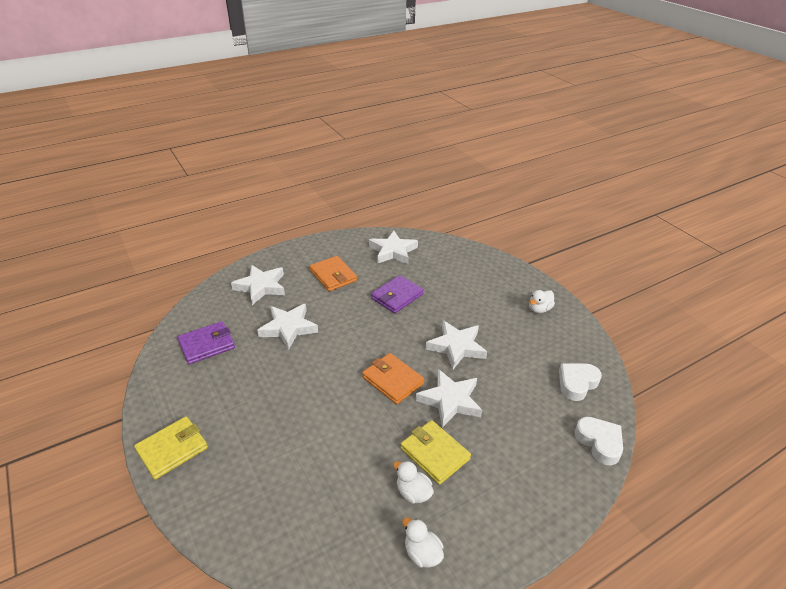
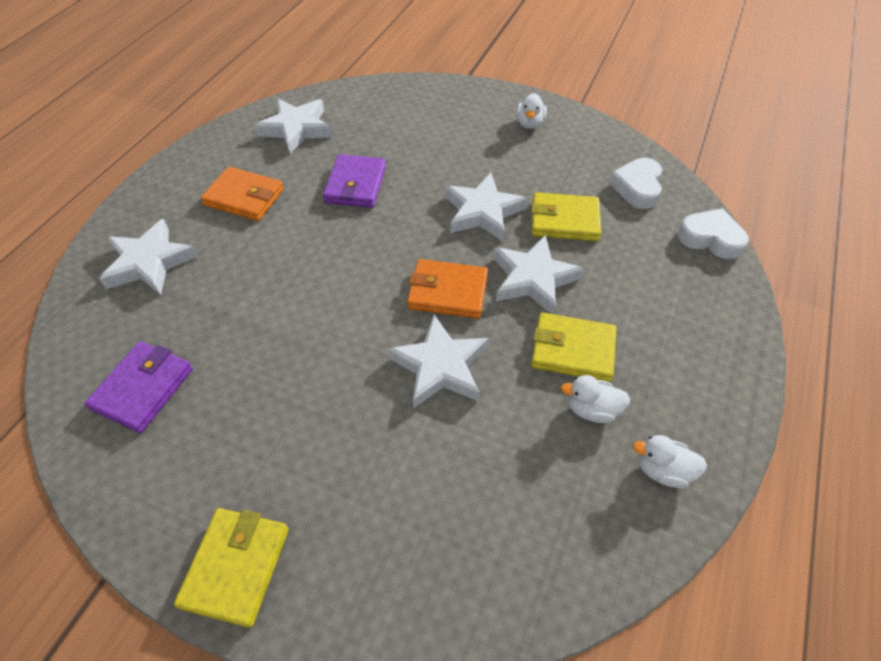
camera: 35 degrees left, 15 degrees up
(288, 328) = (247, 299): white star -> white star (440, 366)
(504, 378) = (564, 220): none -> yellow wallet

